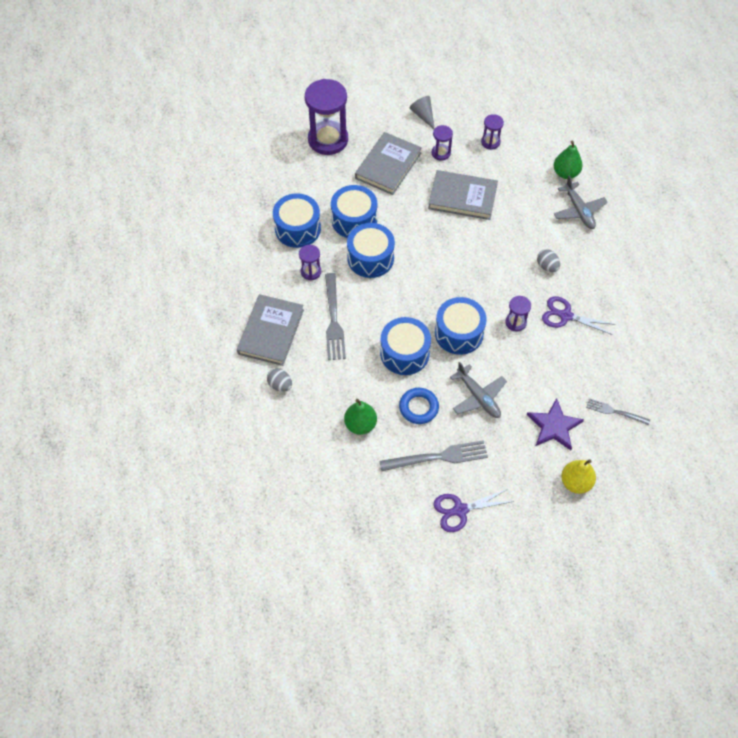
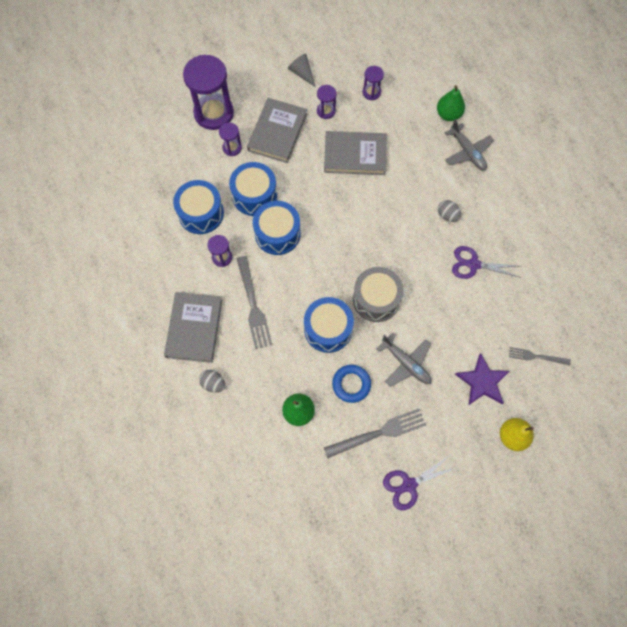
camera: 10 degrees left, 10 degrees up
(459, 333) = (376, 299): blue drum -> grey drum
(515, 322) = (428, 279): purple hourglass -> purple hourglass (232, 148)

